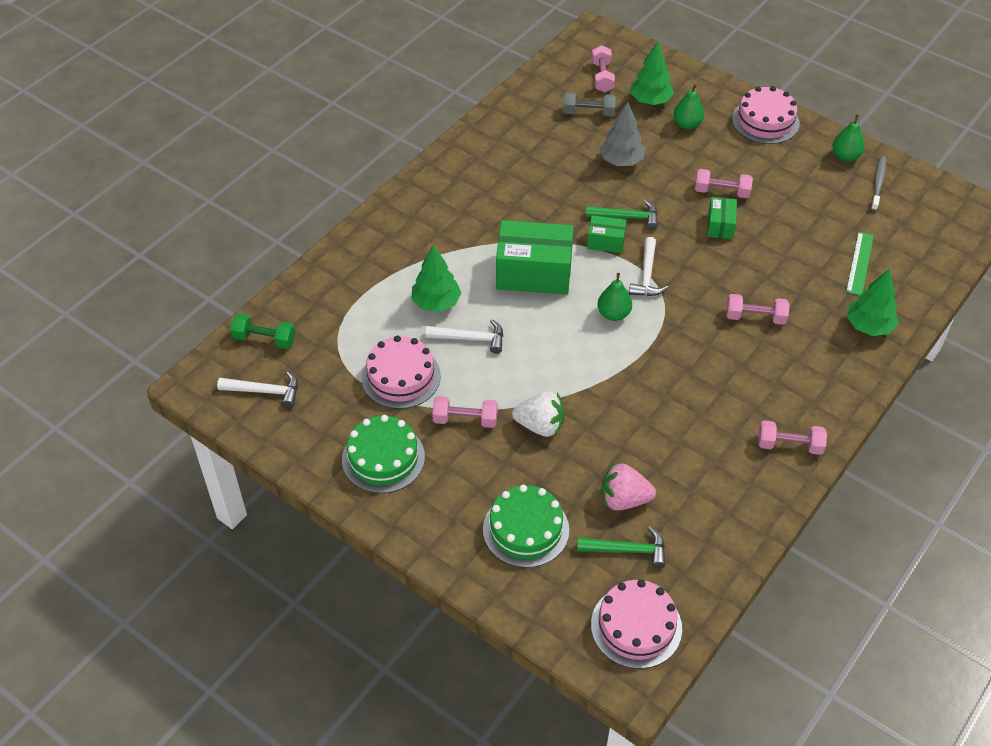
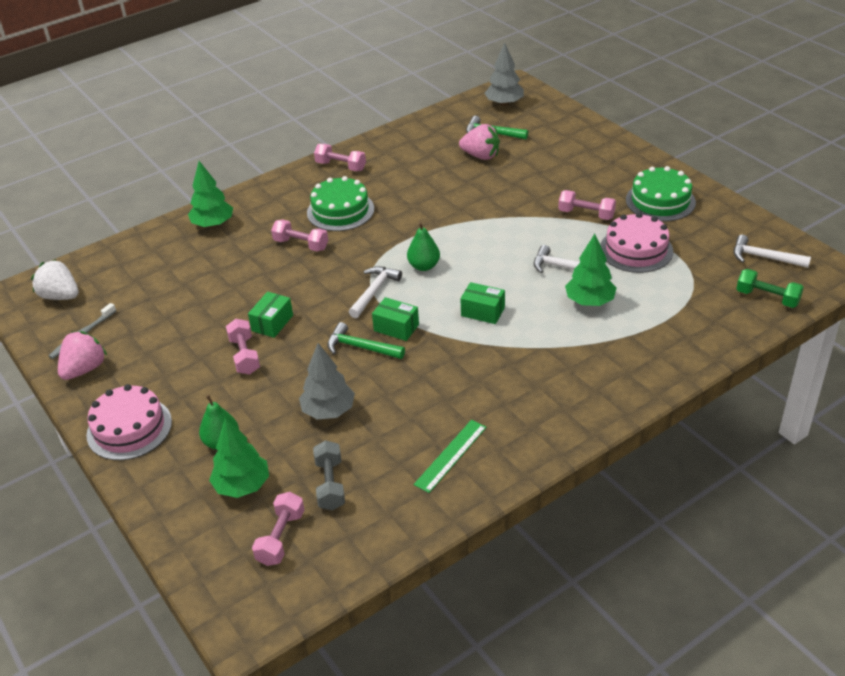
camera: 160 degrees left, 10 degrees down
(526, 529) = (559, 151): green cake -> green cake (340, 211)
(534, 273) = (483, 312): green box -> green box, size x0.50
(540, 426) = (525, 202): white strawberry -> white strawberry (60, 296)
(588, 112) = (330, 484): grey dumbbell -> grey dumbbell turned 60 degrees clockwise
(636, 626) = (504, 103): pink cake -> grey tree
(722, 192) = (244, 356): pink dumbbell -> pink dumbbell turned 45 degrees clockwise
(845, 156) = (84, 369): green pear -> pink strawberry
(859, 263) = (173, 269): green ruler -> green ruler (451, 455)

